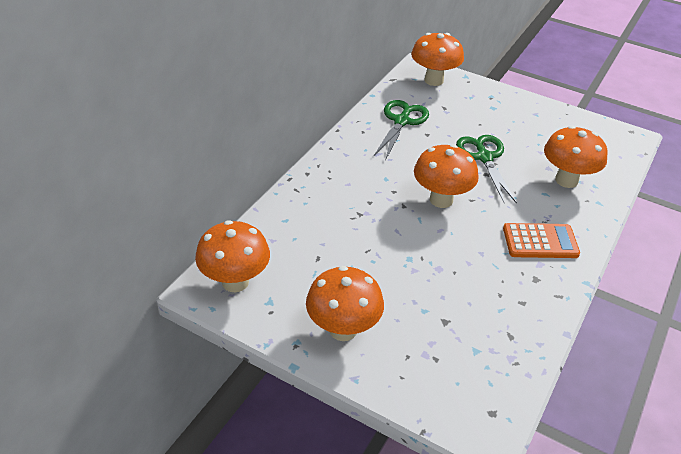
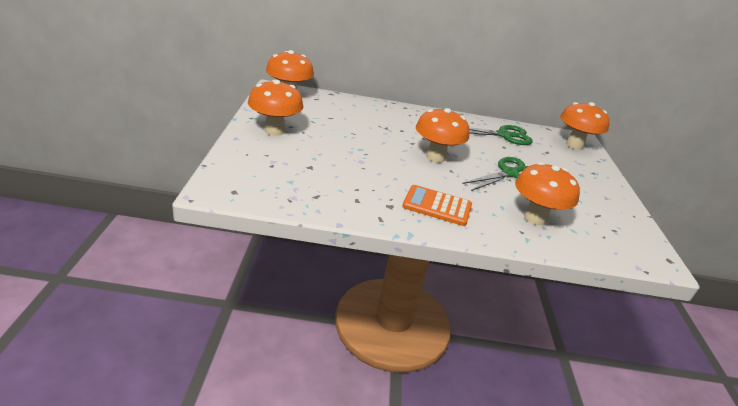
camera: 60 degrees right, 10 degrees down
(540, 241) = (437, 206): orange calculator -> orange calculator turned 135 degrees clockwise

